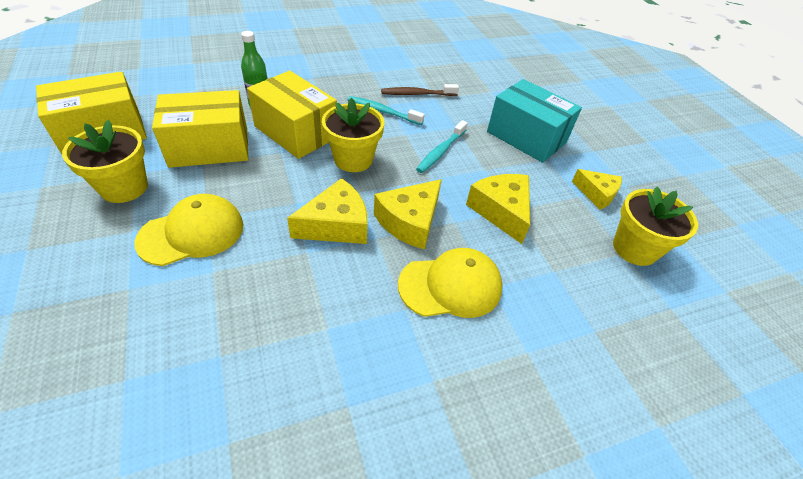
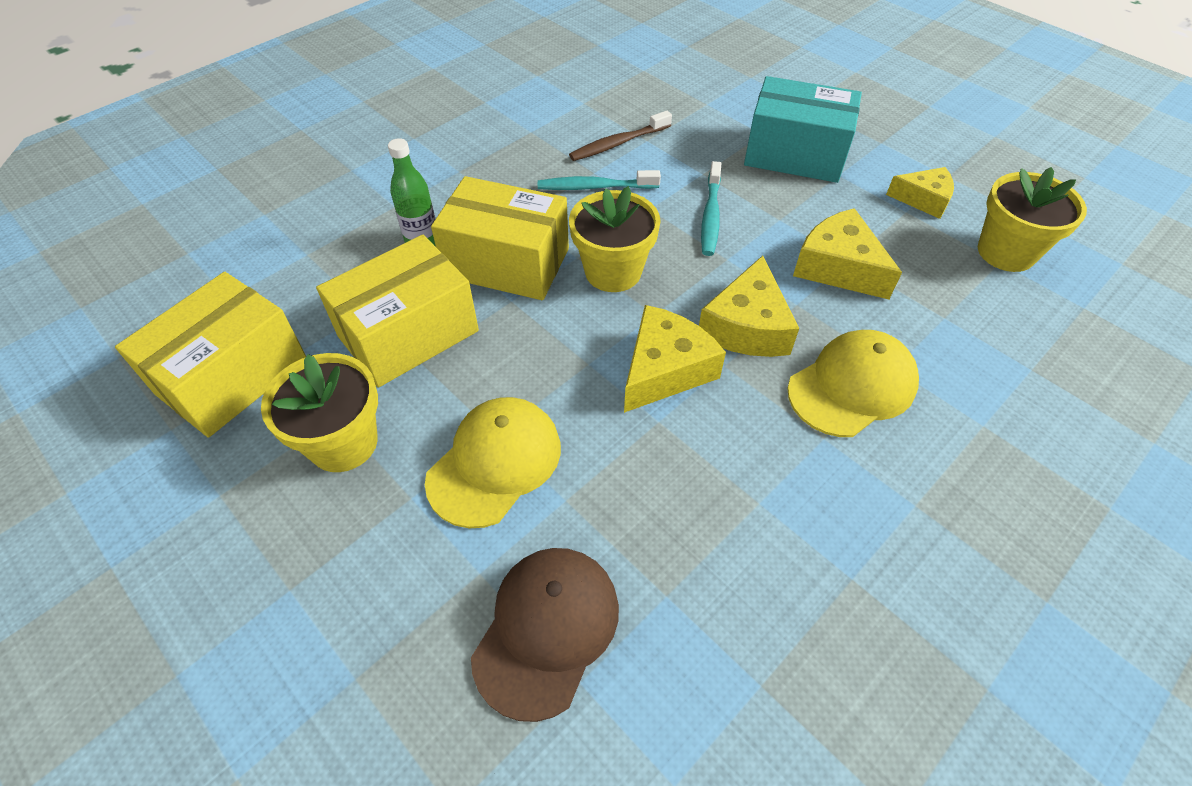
camera: 20 degrees left, 5 degrees up
(134, 339) = (547, 630): none -> brown cap

